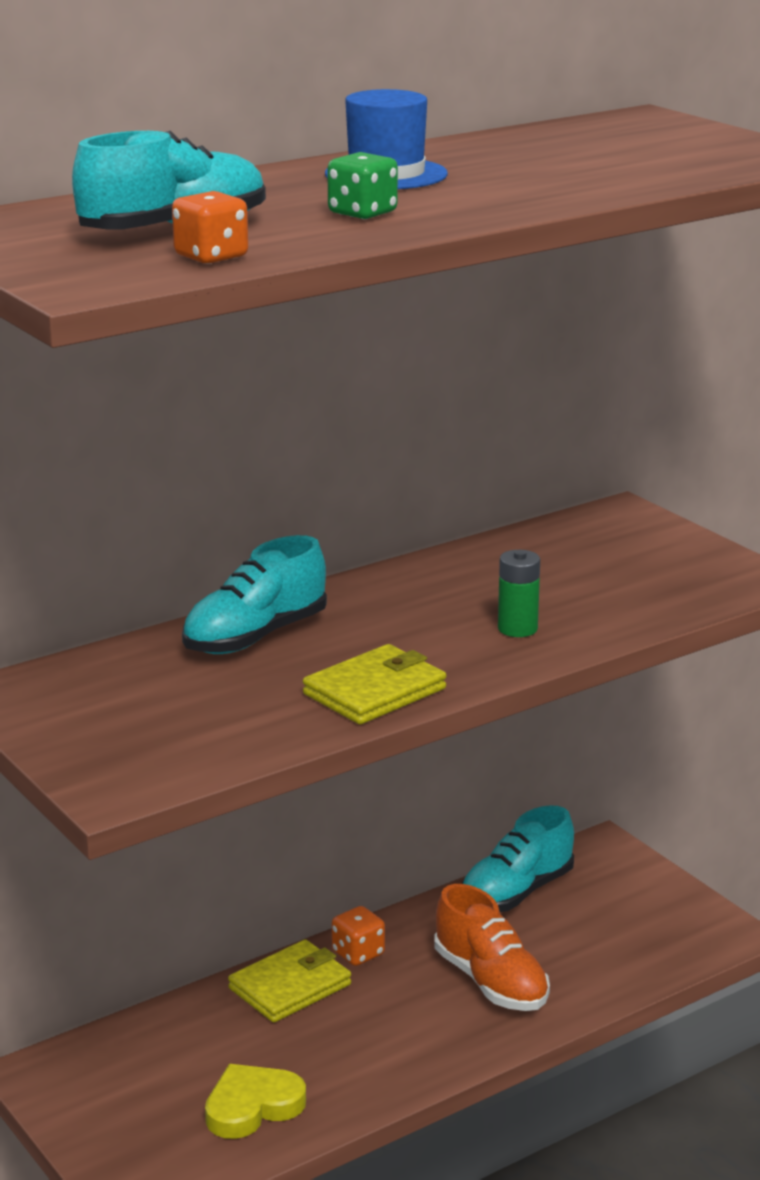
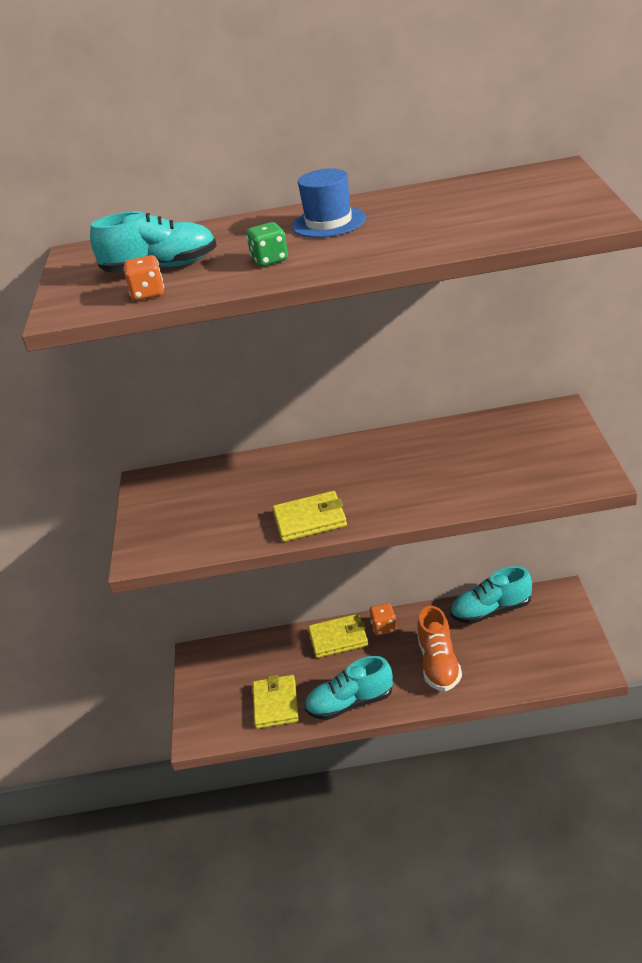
camera: 35 degrees right, 10 degrees up
(252, 1106) = (276, 704): yellow heart -> yellow wallet
(255, 637) = (284, 469): turquoise shoe -> turquoise shoe (350, 704)
(517, 629) = (421, 490): green battery -> none

